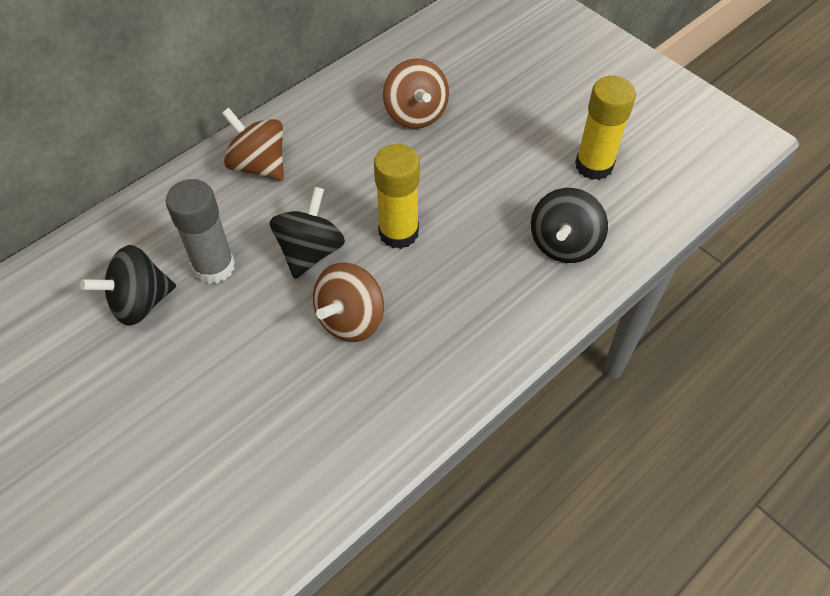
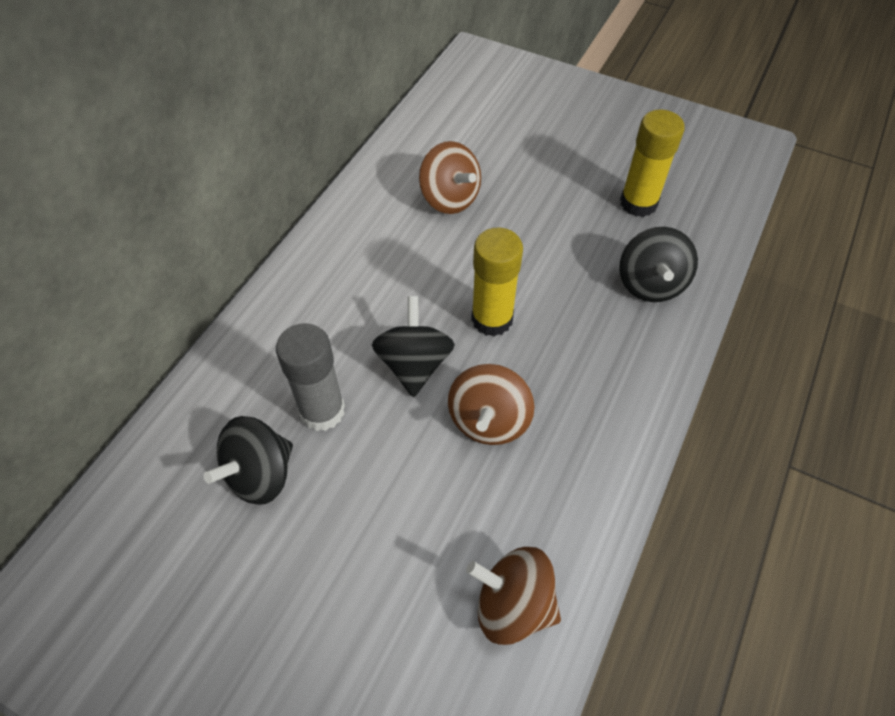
camera: 20 degrees left, 0 degrees up
(259, 165) = (318, 292): brown spinning top -> brown spinning top (513, 605)

